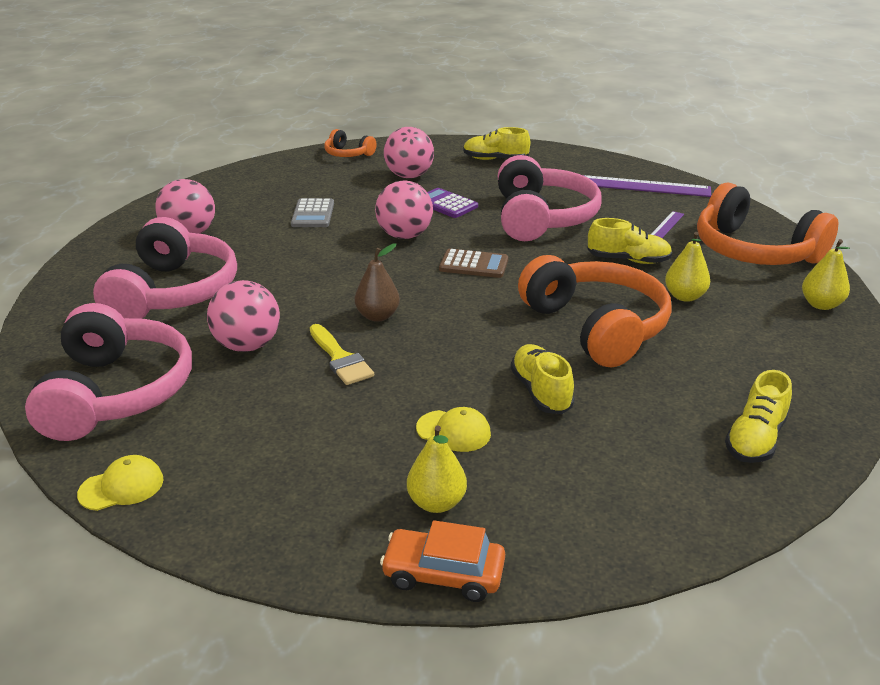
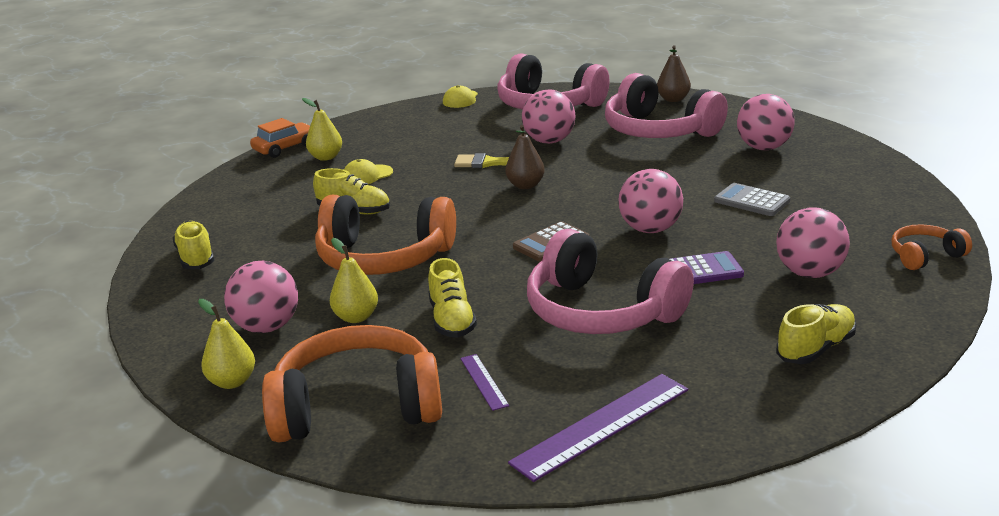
camera: 130 degrees right, 5 degrees down
(59, 312) = (673, 99): none -> brown pear
(628, 260) = (452, 320): yellow shoe -> yellow shoe turned 60 degrees counterclockwise
(757, 327) = (267, 327): none -> pink ball

